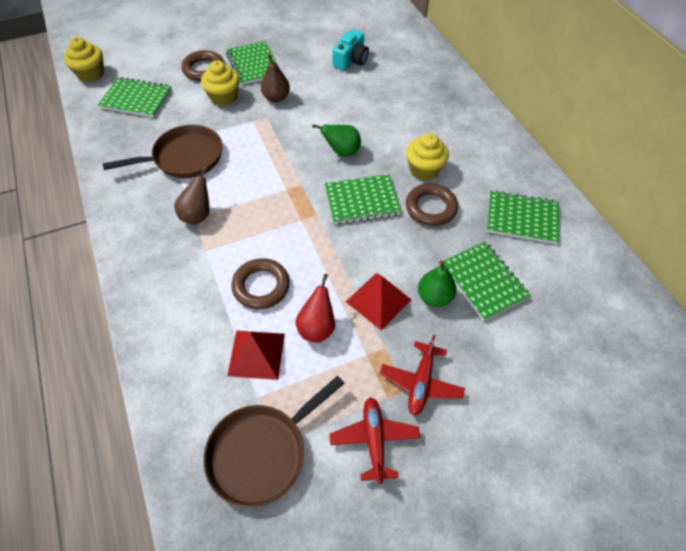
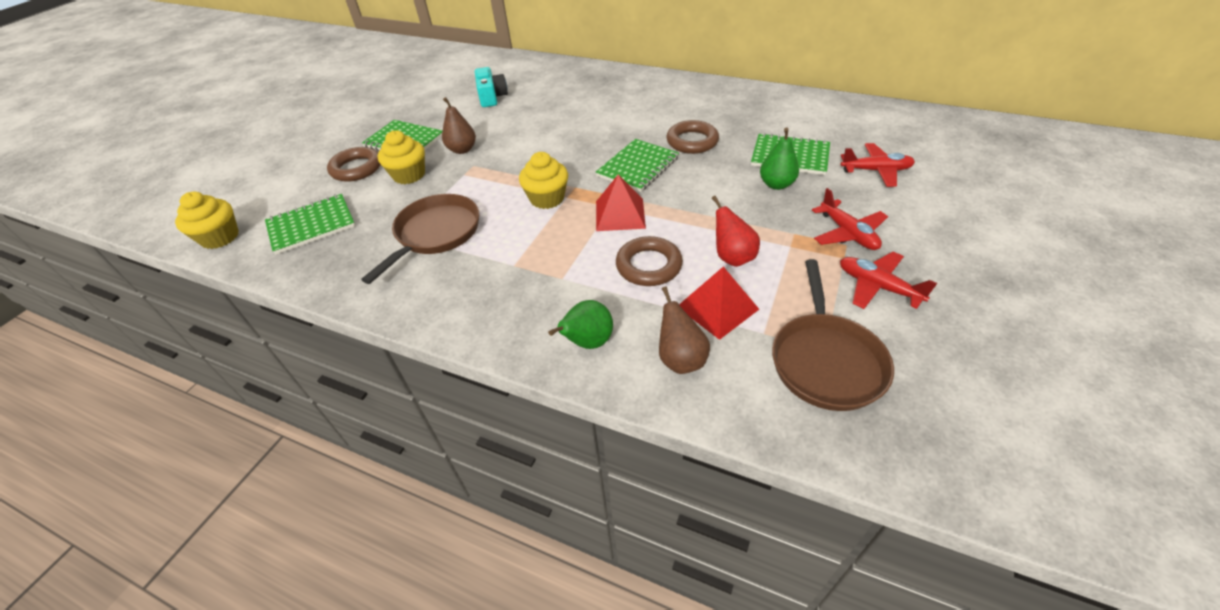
camera: 40 degrees left, 10 degrees down
(198, 215) = (515, 261): brown pear -> brown pear (680, 359)
(341, 152) = (574, 150): green pear -> green pear (587, 342)
(378, 300) = (745, 212): red pyramid -> red pyramid (620, 214)
(424, 169) = (652, 125): yellow cupcake -> yellow cupcake (547, 198)
(522, 218) = (756, 112): green notebook -> none
(531, 352) = (875, 171): none -> red plane

